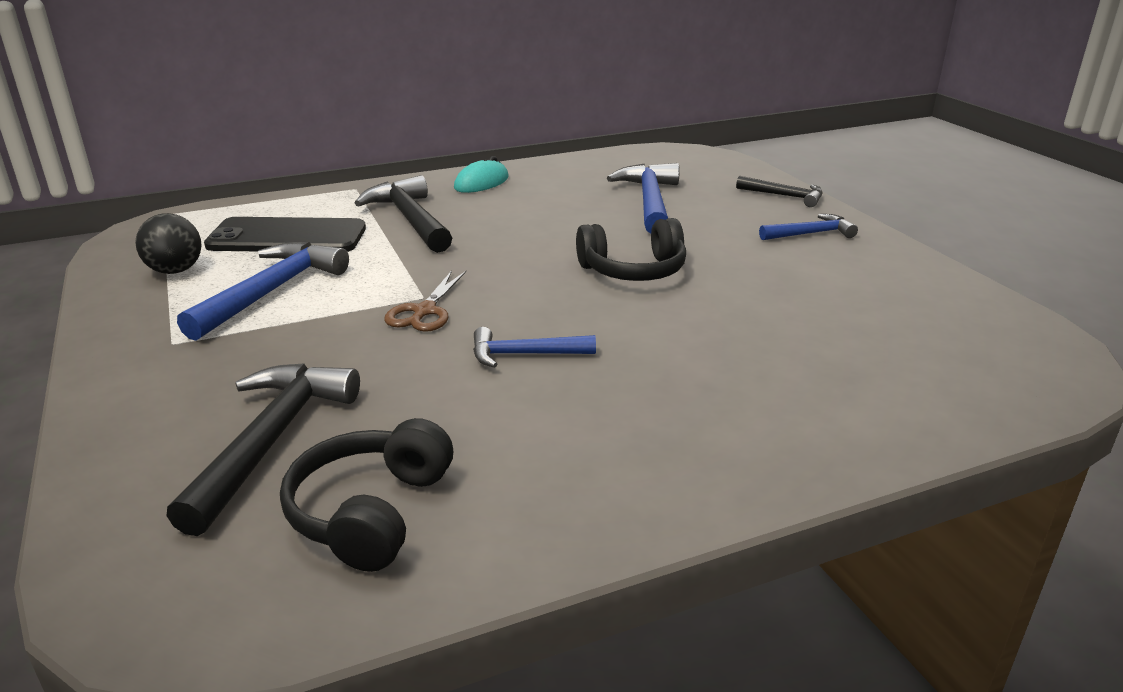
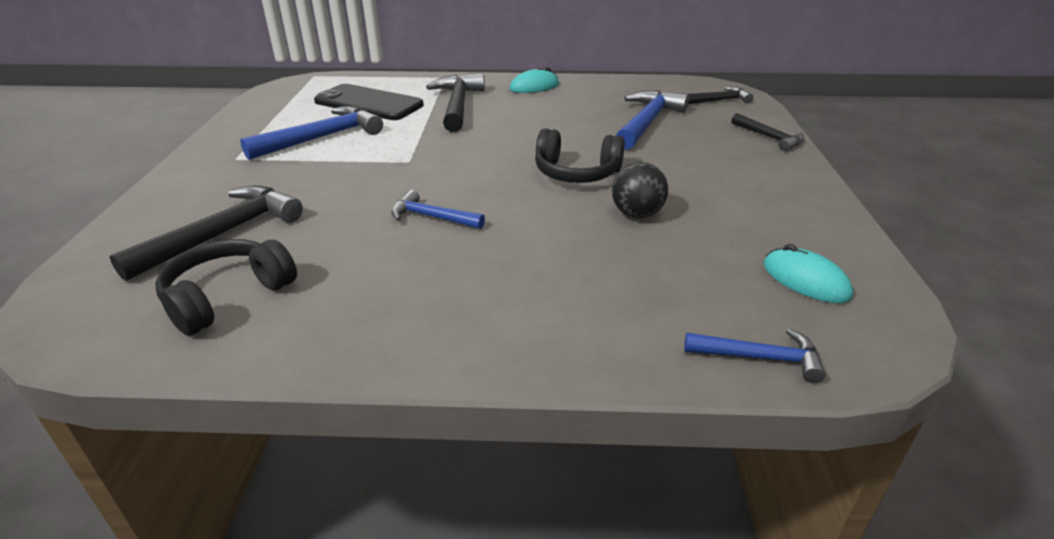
camera: 25 degrees right, 5 degrees up
(175, 270) = (284, 113): black ball -> black ball (637, 214)
(424, 311) = (399, 171): brown scissors -> none
(698, 166) = (719, 100): none -> black hammer
(810, 234) = (759, 173): blue hammer -> blue hammer (759, 358)
(950, 326) = (805, 280): none -> turquoise mouse

